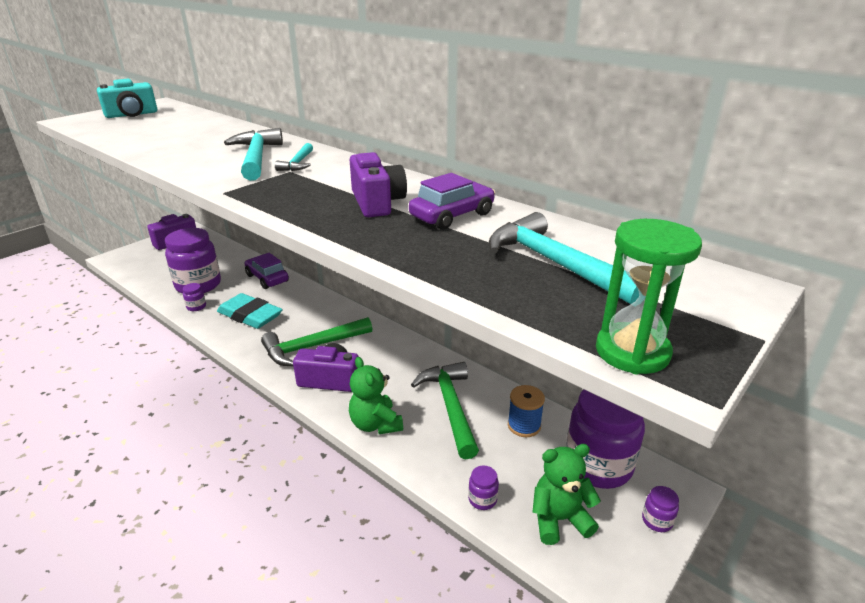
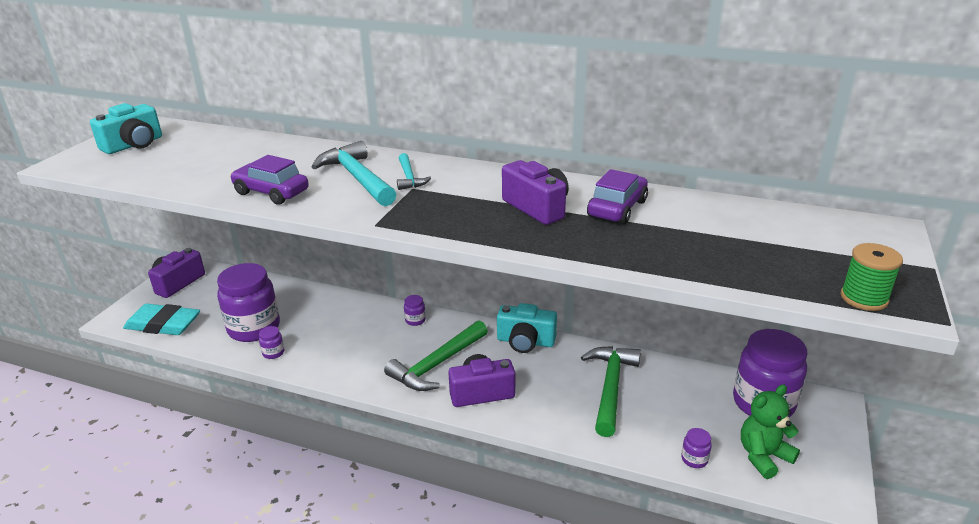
camera: 20 degrees left, 0 degrees up
(250, 315) = (343, 348): turquoise eraser -> turquoise eraser (163, 324)
(267, 278) = (327, 303): purple car -> purple car (271, 192)
(375, 424) = (556, 422): green teddy bear -> none
(403, 346) = (525, 341): none -> turquoise camera
(450, 406) = (610, 387): green hammer -> green hammer turned 45 degrees clockwise
(524, 425) = (684, 387): blue spool -> none
(554, 263) = (743, 237): turquoise hammer -> none
(632, 352) = (863, 298): green hourglass -> green spool
(657, 521) = (833, 434): purple jar -> purple jar (415, 320)

